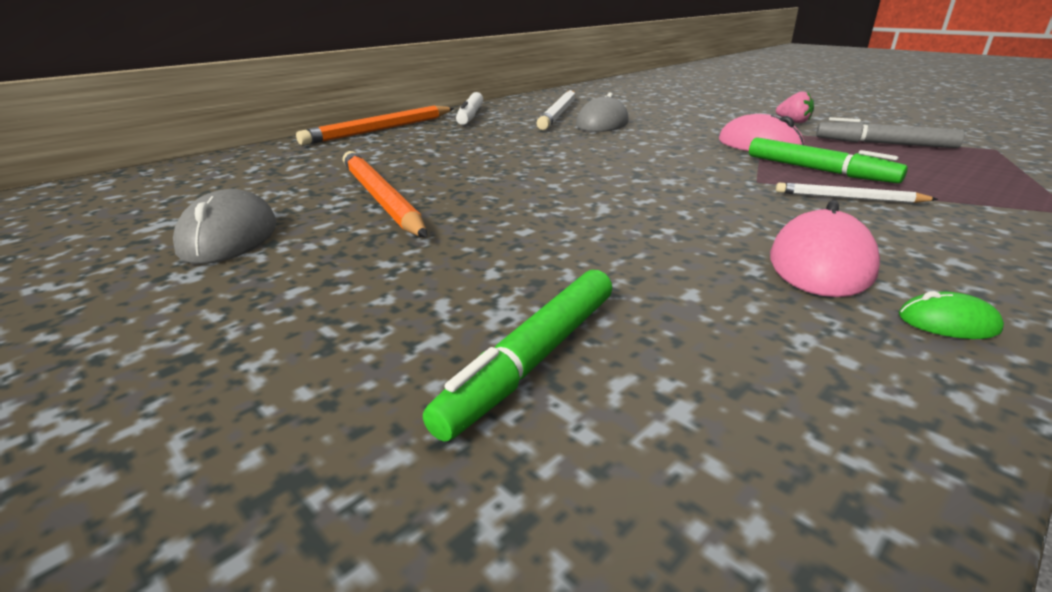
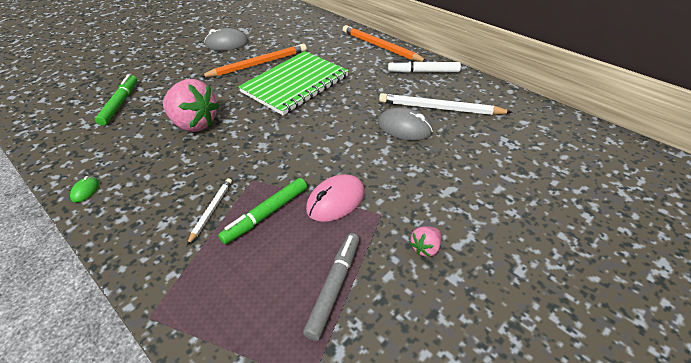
camera: 90 degrees right, 15 degrees up
(480, 169) = (295, 84): none -> green notebook
(532, 359) = (120, 103): green marker -> green marker turned 60 degrees clockwise
(623, 234) = (194, 124): none -> pink strawberry
(821, 264) = (142, 173): pink mouse -> none

